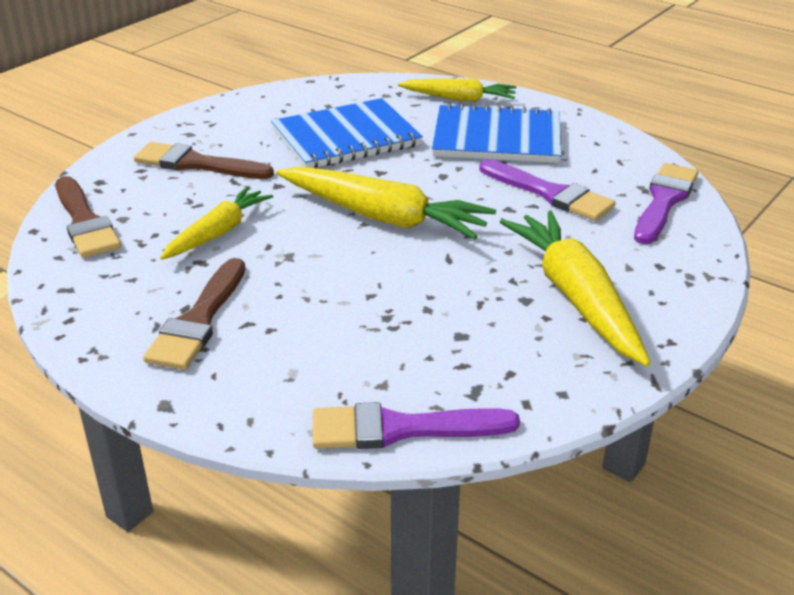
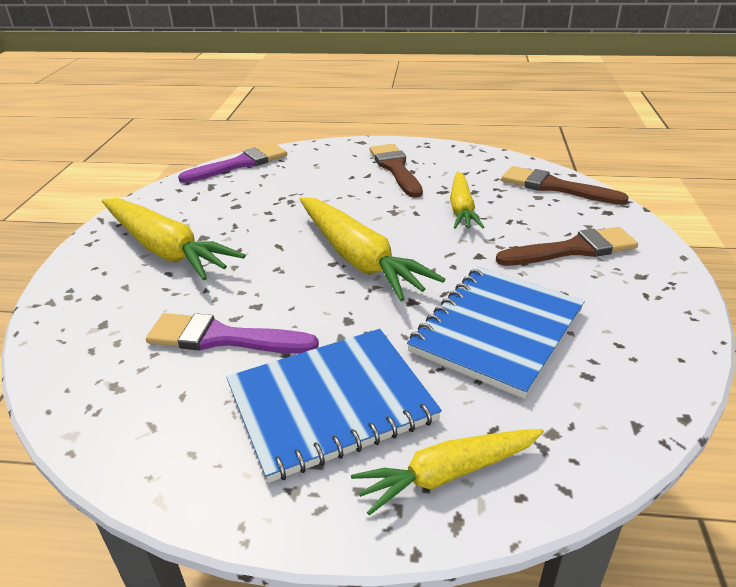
camera: 150 degrees right, 0 degrees up
(384, 217) = (359, 259): yellow carrot -> yellow carrot turned 120 degrees counterclockwise
(664, 201) = (89, 375): purple brush -> none

